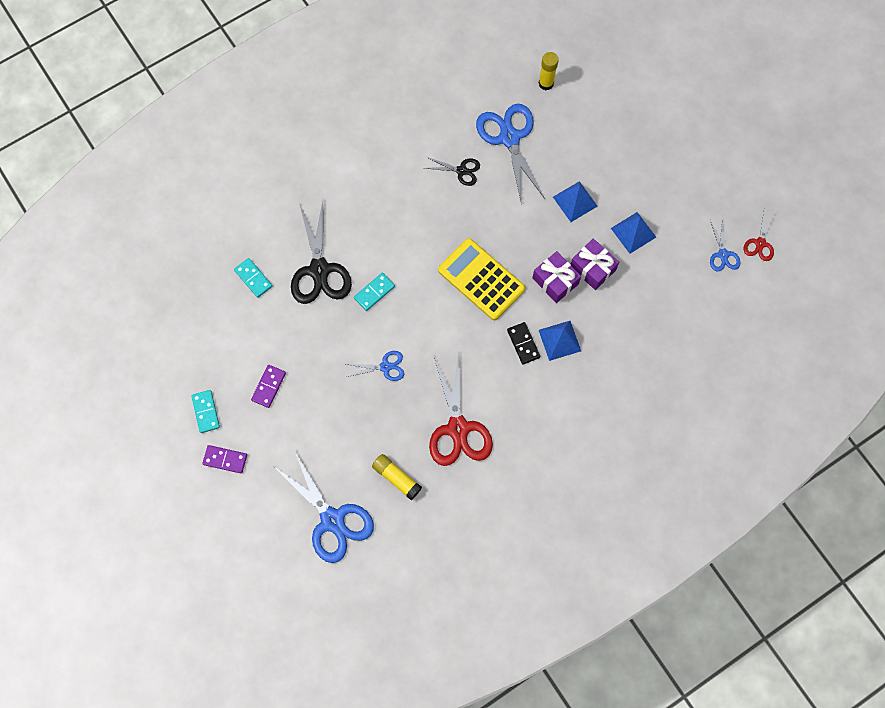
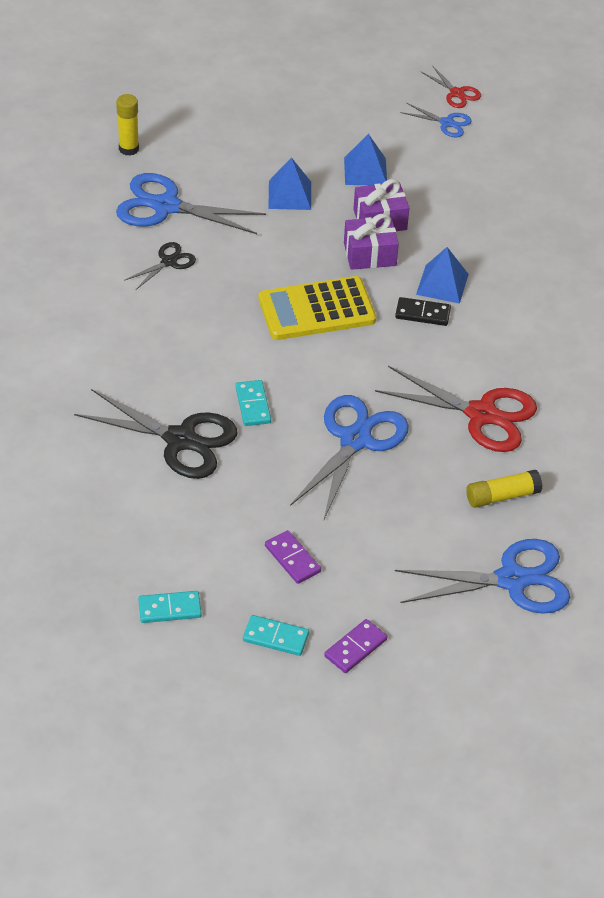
camera: 60 degrees left, 25 degrees down
(253, 278) = (135, 506): turquoise domino -> turquoise domino (169, 609)
(385, 367) = (355, 440): blue scissors -> blue scissors, size x1.97

